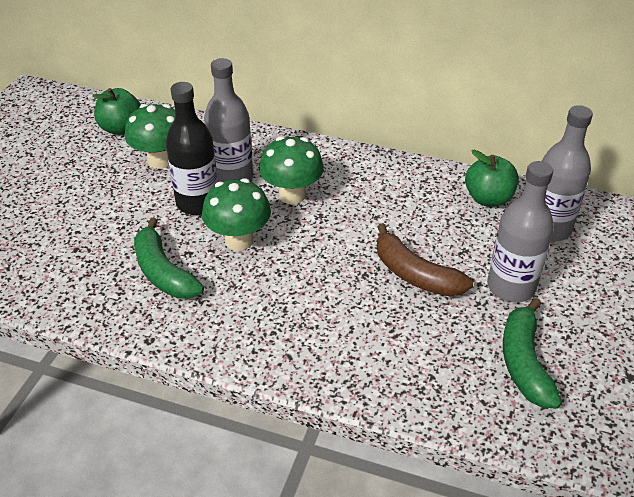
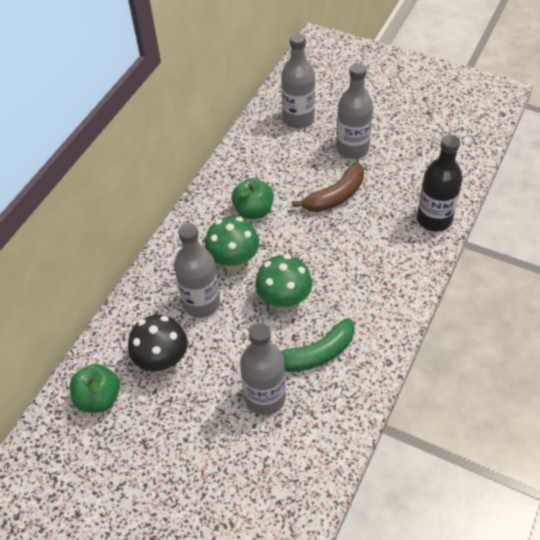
camera: 80 degrees left, 10 degrees up
(110, 236) = (265, 397): none -> grey bottle
(160, 160) = (162, 361): green mushroom -> black mushroom
(198, 203) = (231, 330): black bottle -> black bottle (434, 219)
(488, 198) = (261, 143): green apple -> green apple (253, 211)
(524, 362) = (417, 155): green banana -> none

